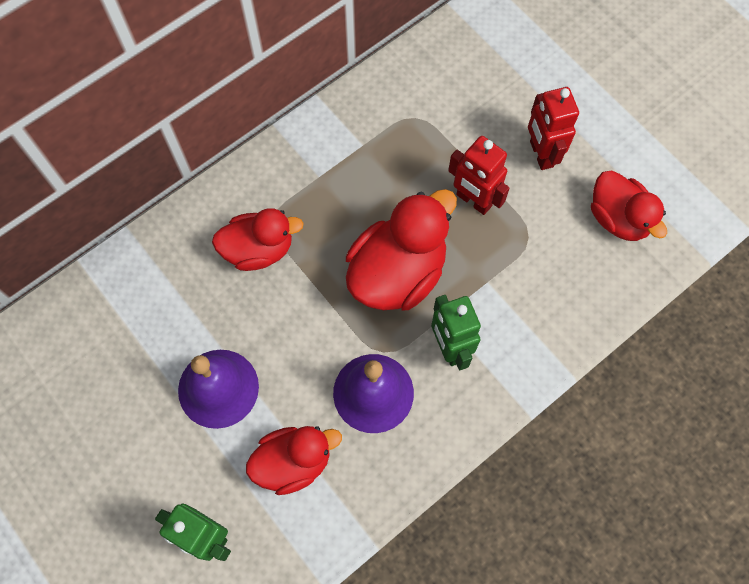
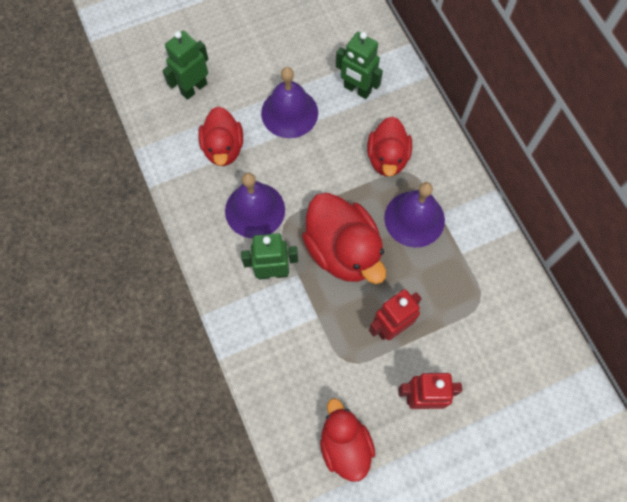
camera: 105 degrees right, 0 degrees up
(164, 309) = (357, 89): none -> green robot
(333, 202) = (414, 219): none -> purple bell
(618, 218) = (345, 445): red duck -> red duck turned 90 degrees clockwise

